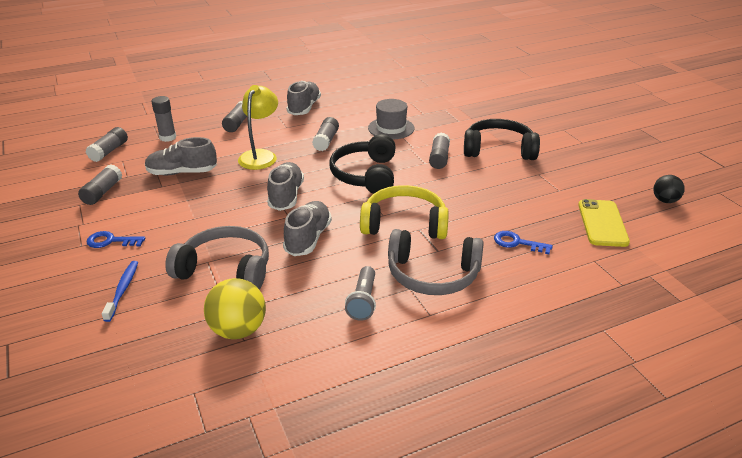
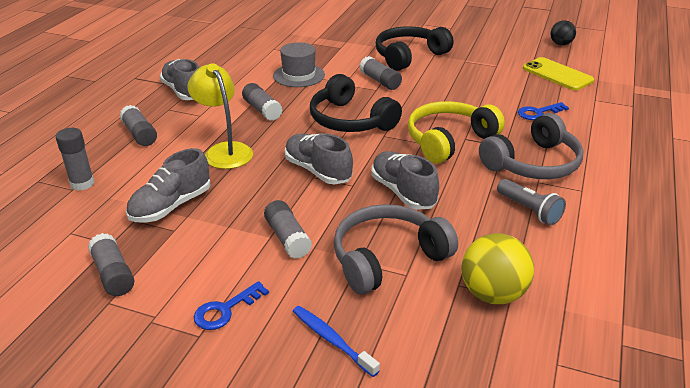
camera: 45 degrees left, 0 degrees up
(109, 151) = (31, 232): grey glue stick -> grey glue stick (287, 238)

